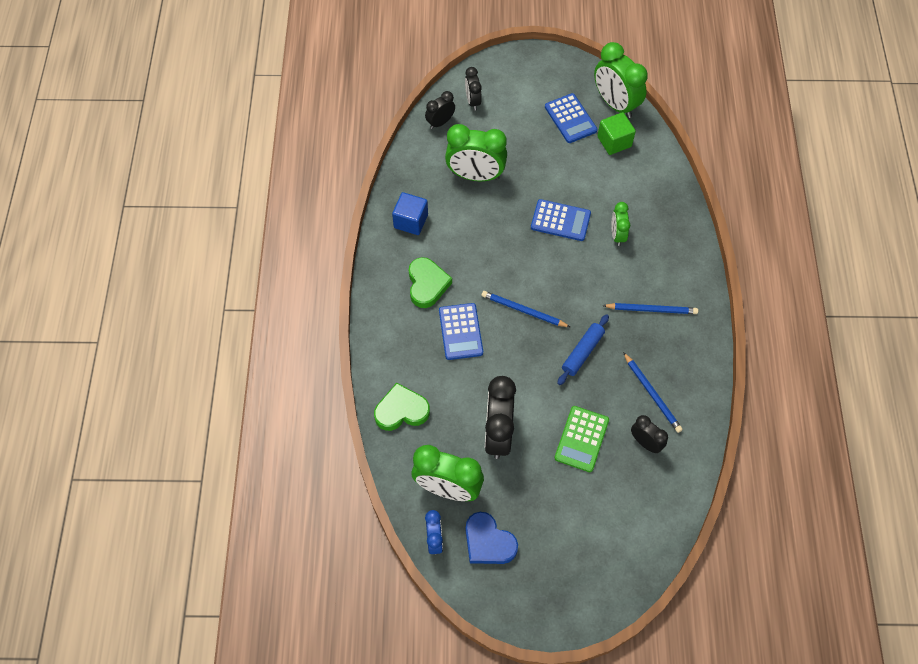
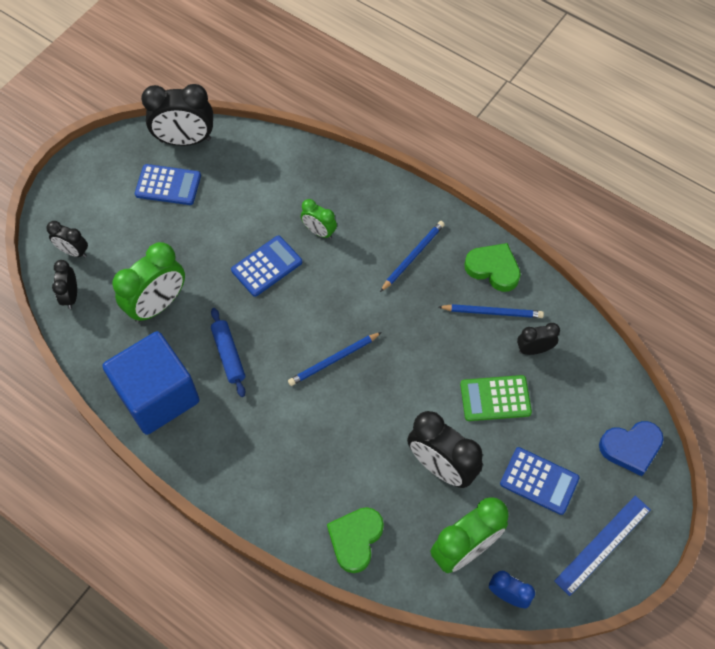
camera: 55 degrees left, 0 degrees up
(411, 221) = (158, 395): blue cube -> blue cube, size x1.91
(427, 284) = (239, 426): green heart -> green heart (493, 269)
(460, 332) = (313, 429): blue calculator -> blue calculator (539, 481)
(488, 542) = (541, 547): blue heart -> blue heart (631, 448)
(523, 587) = (603, 545): none -> blue ruler
(581, 439) = (495, 398): green calculator -> green calculator turned 120 degrees clockwise
(582, 352) = (412, 340): blue rolling pin -> blue rolling pin (229, 355)
(614, 141) = (223, 168): green cube -> none
(615, 104) = (185, 140): green clock -> black clock

